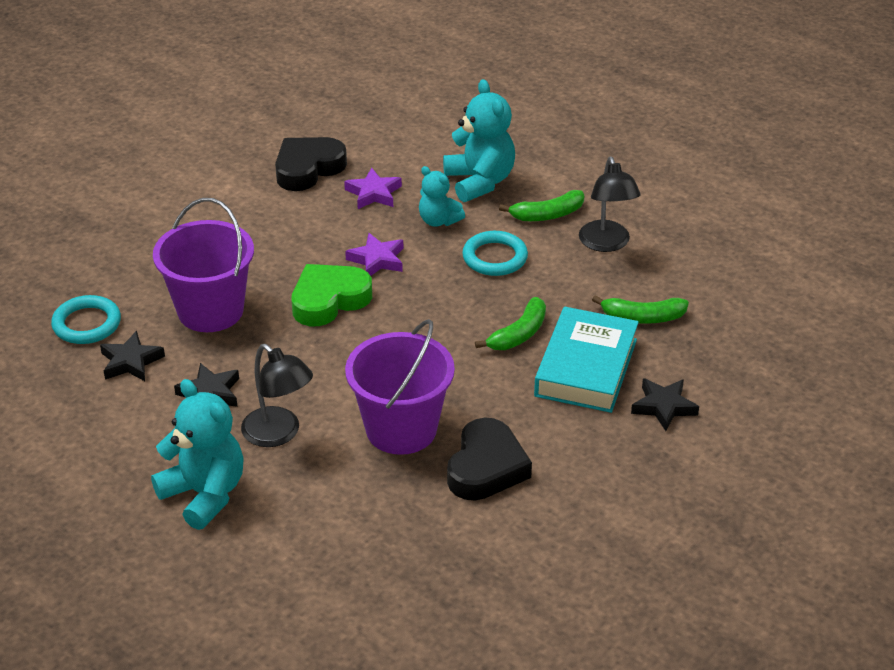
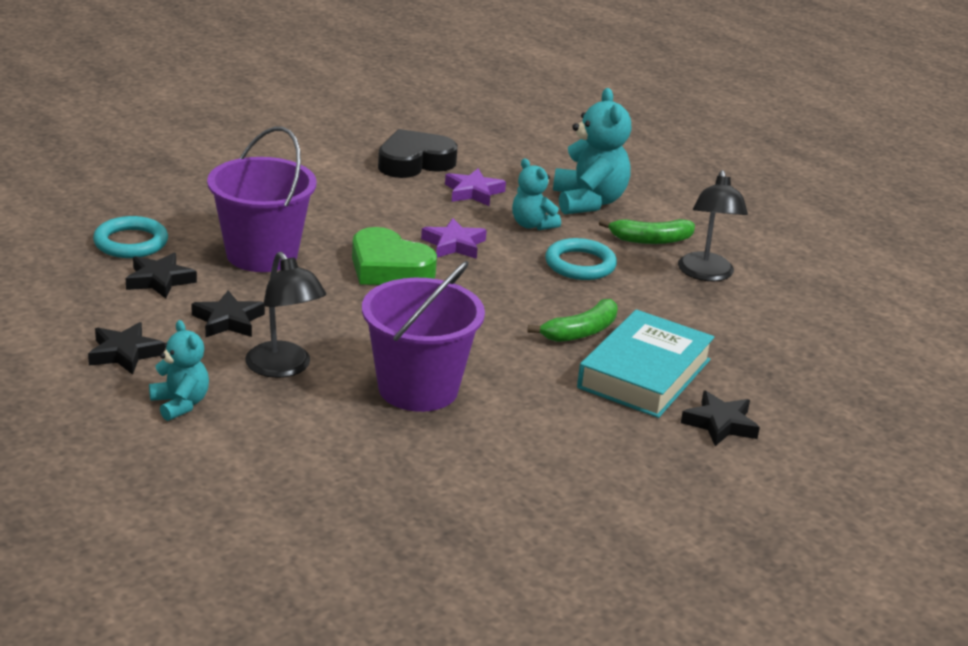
camera: 10 degrees right, 10 degrees down
(134, 451) = (125, 353): none -> black star
(204, 494) = (180, 404): turquoise teddy bear -> turquoise teddy bear, size x0.59
(329, 300) = (389, 268): green heart -> green heart turned 120 degrees counterclockwise
(486, 467) = (498, 439): black heart -> none
(642, 318) = (724, 342): green banana -> none

